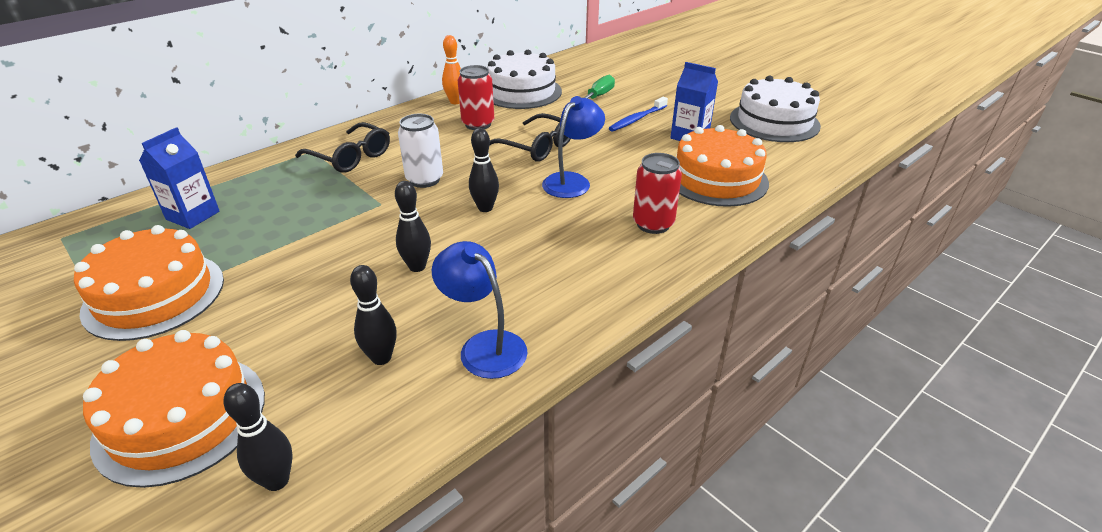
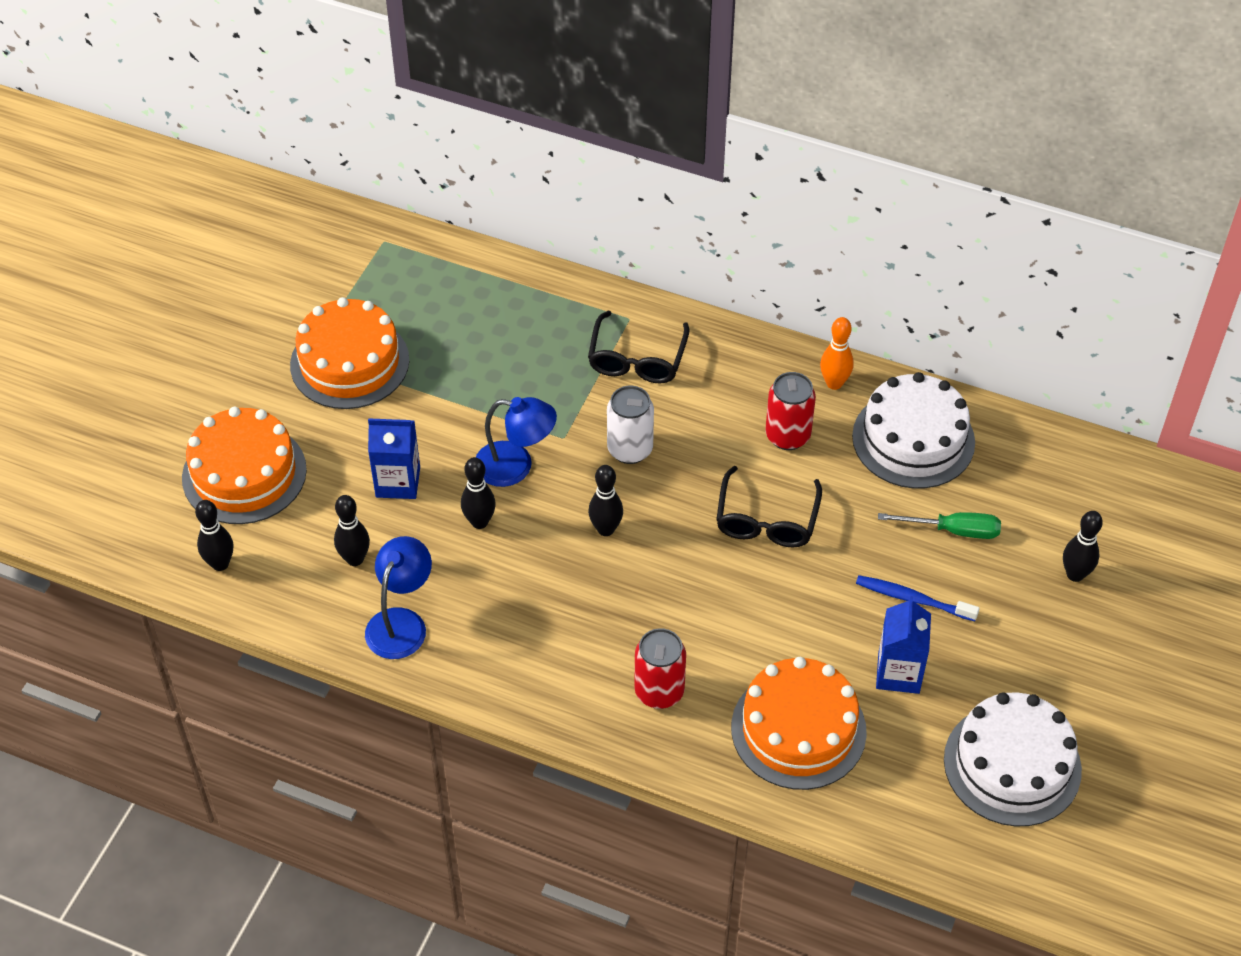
camera: 65 degrees right, 15 degrees up
(193, 215) = (463, 306): blue carton -> blue carton (398, 482)
(572, 181) = (707, 585): blue lamp -> blue lamp (515, 466)
(652, 77) = (1075, 574): none -> black bowling pin

